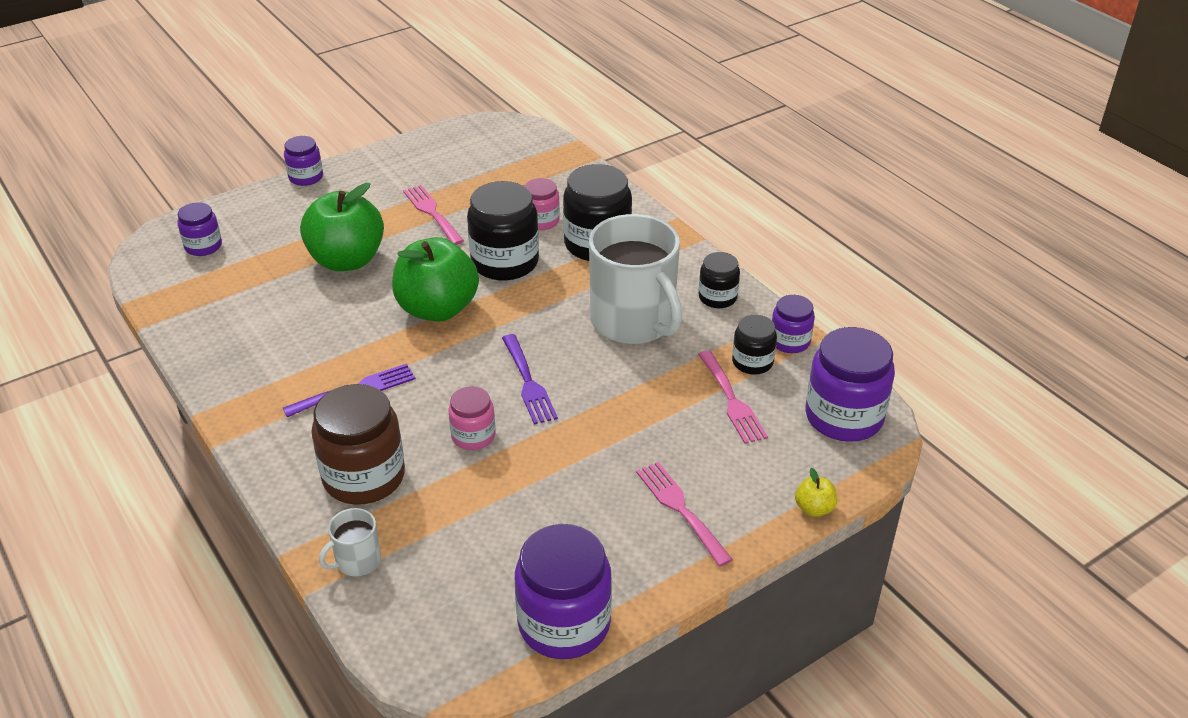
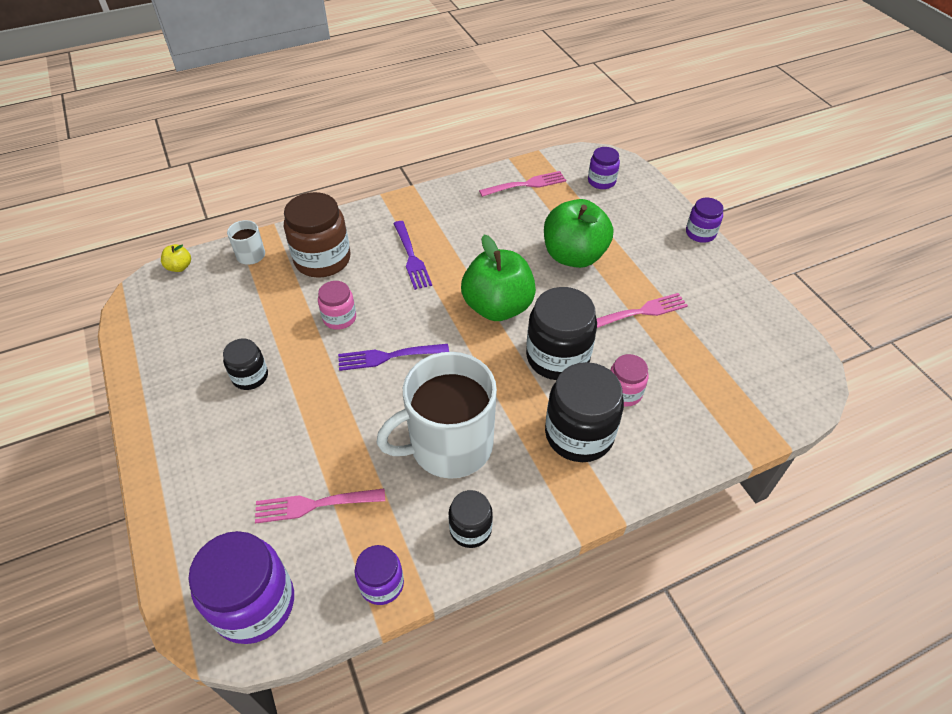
camera: 100 degrees right, 10 degrees up
(564, 623) = (143, 350): purple jar -> none
(681, 509) = (206, 437): pink fork -> pink fork (526, 184)
(752, 362) = (361, 537): black jar -> black jar (250, 376)
(814, 508) = (158, 538): yellow apple -> yellow apple (179, 267)

